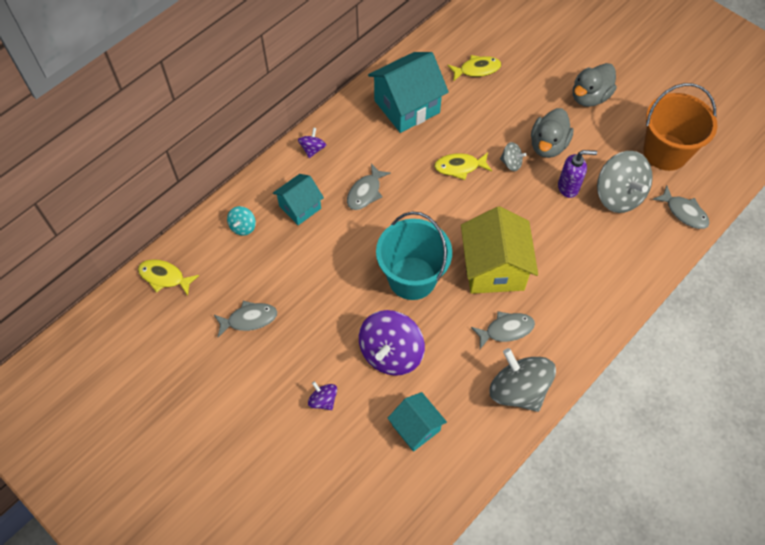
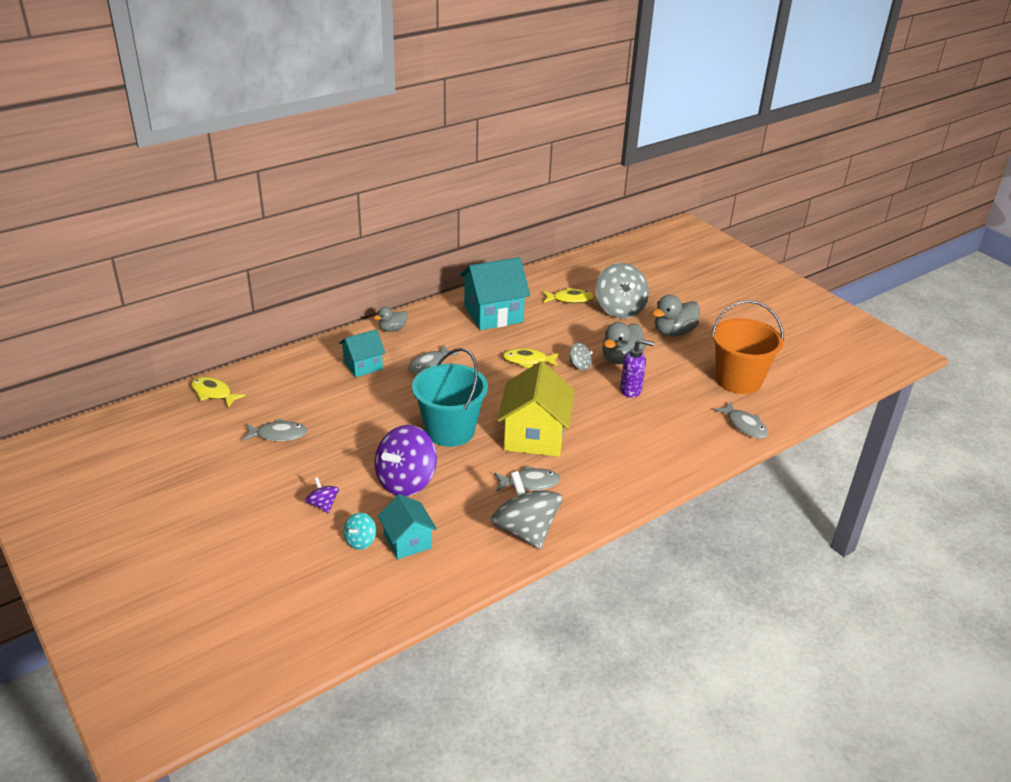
camera: 10 degrees right, 25 degrees down
(243, 227) = (303, 370): turquoise spinning top -> turquoise spinning top (360, 541)
(312, 149) = (392, 329): purple spinning top -> grey duck
(618, 195) = (680, 403): grey spinning top -> grey spinning top (619, 309)

